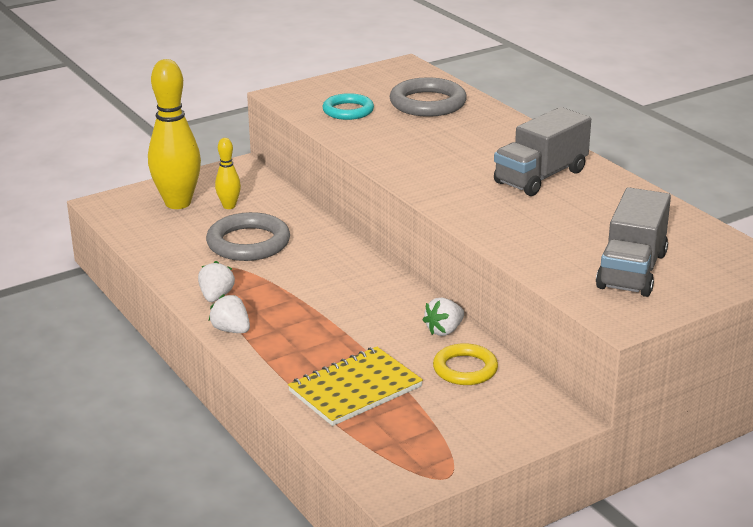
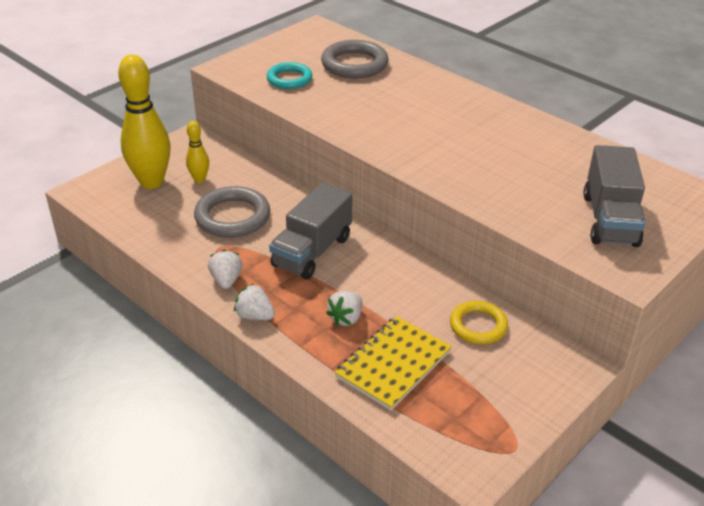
camera: 15 degrees left, 10 degrees up
(444, 330) = (442, 287): white strawberry -> white strawberry (346, 318)
(540, 177) = (485, 130): grey truck -> grey truck (312, 251)

